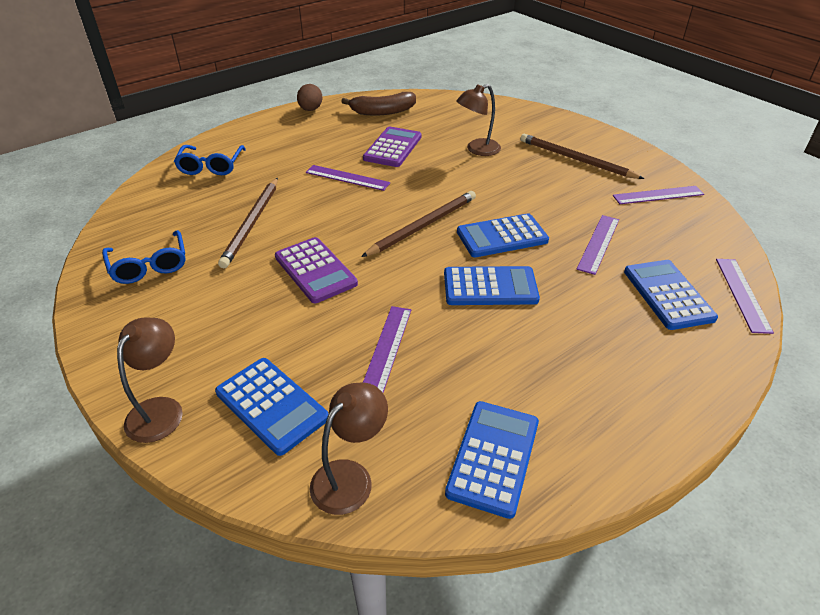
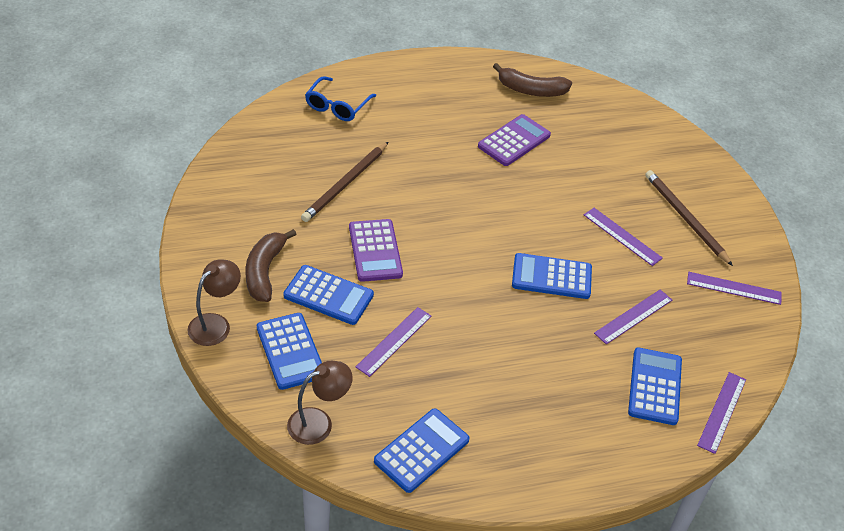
camera: 20 degrees right, 5 degrees up
(149, 265) = (248, 197): blue glasses -> none
(199, 331) = (264, 271): none -> brown banana
(310, 110) = (461, 63): brown egg -> none
(347, 177) = (452, 162): purple ruler -> purple ruler (622, 236)
(423, 226) = (489, 240): brown pencil -> none
(477, 150) = (595, 172): brown lamp -> none
(490, 287) = (508, 321): blue calculator -> blue calculator (328, 296)

